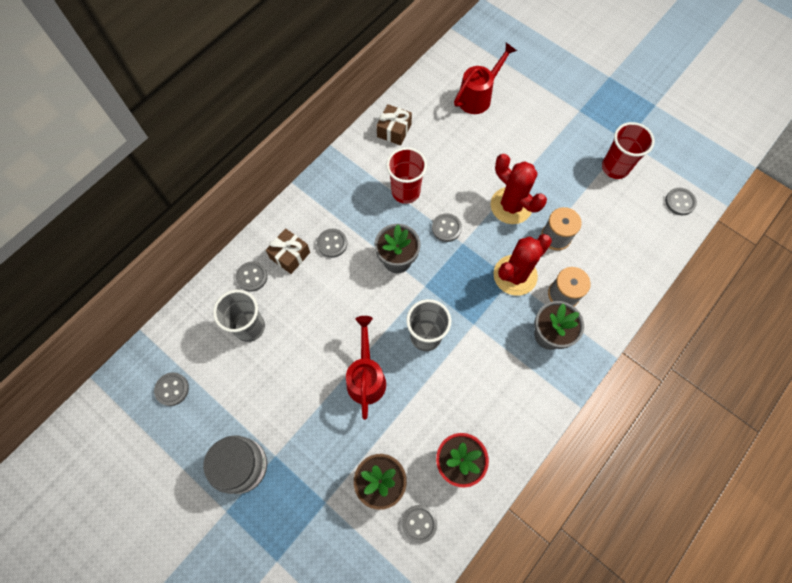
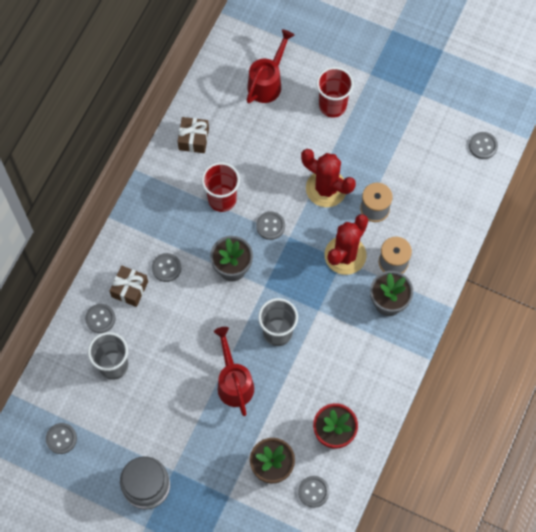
camera: 15 degrees left, 0 degrees up
(615, 167) = (416, 126): red cup -> red cup (332, 106)

